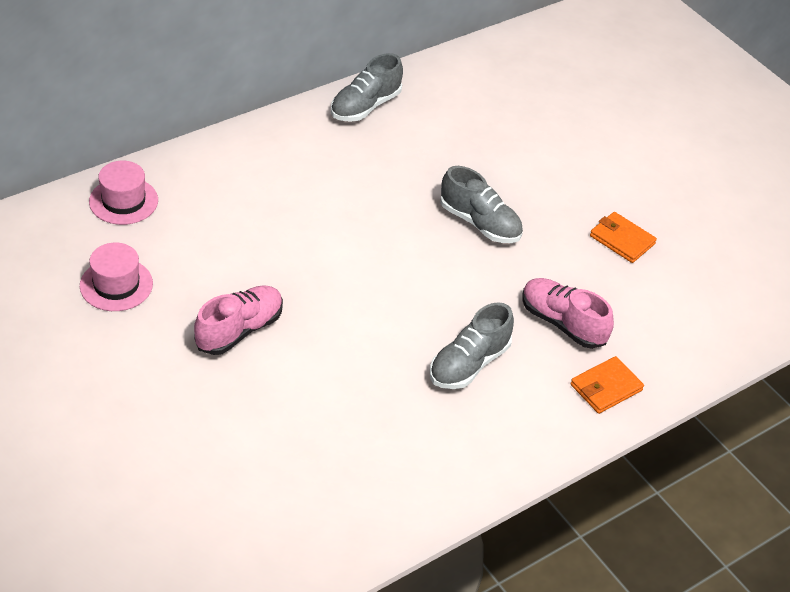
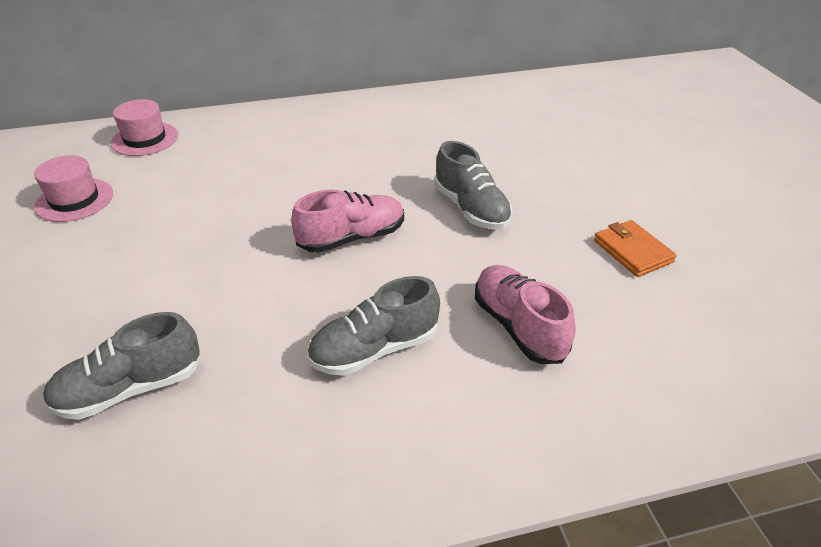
camera: 25 degrees right, 5 degrees down
(239, 330) = (149, 261): pink shoe -> pink shoe (352, 238)
(365, 106) = (413, 104): grey shoe -> grey shoe (130, 389)
(606, 387) = (543, 421): orange wallet -> none

